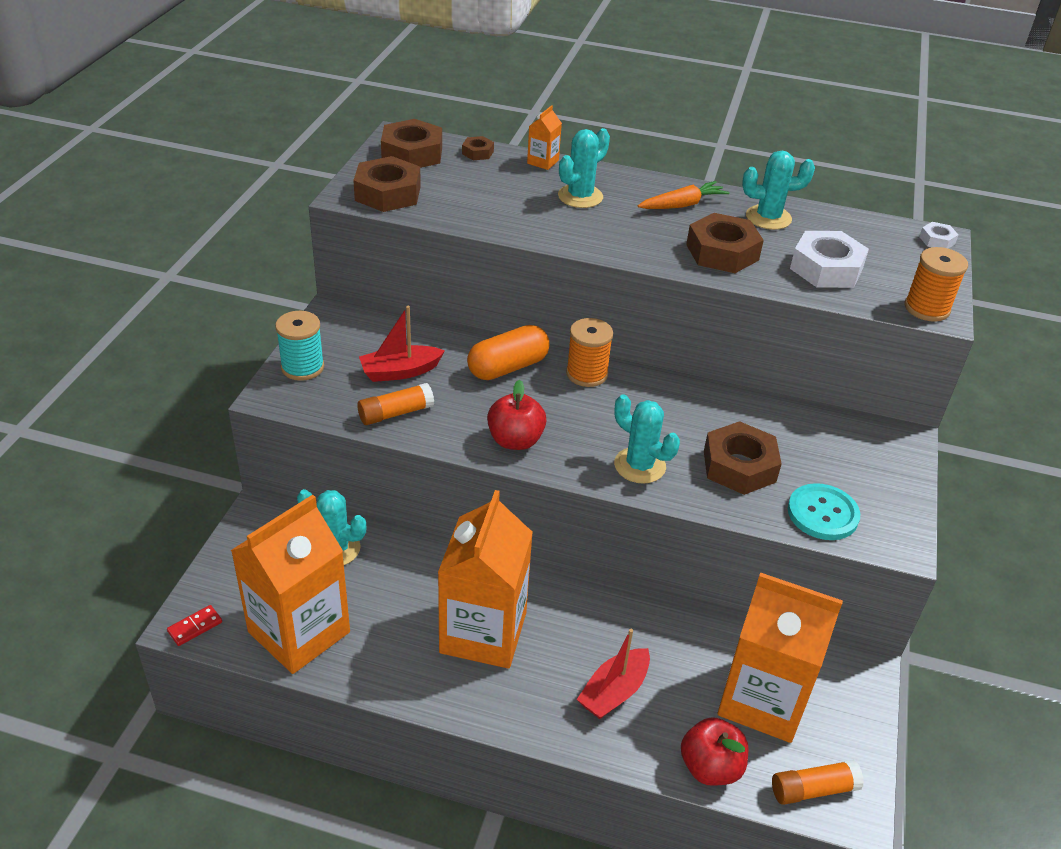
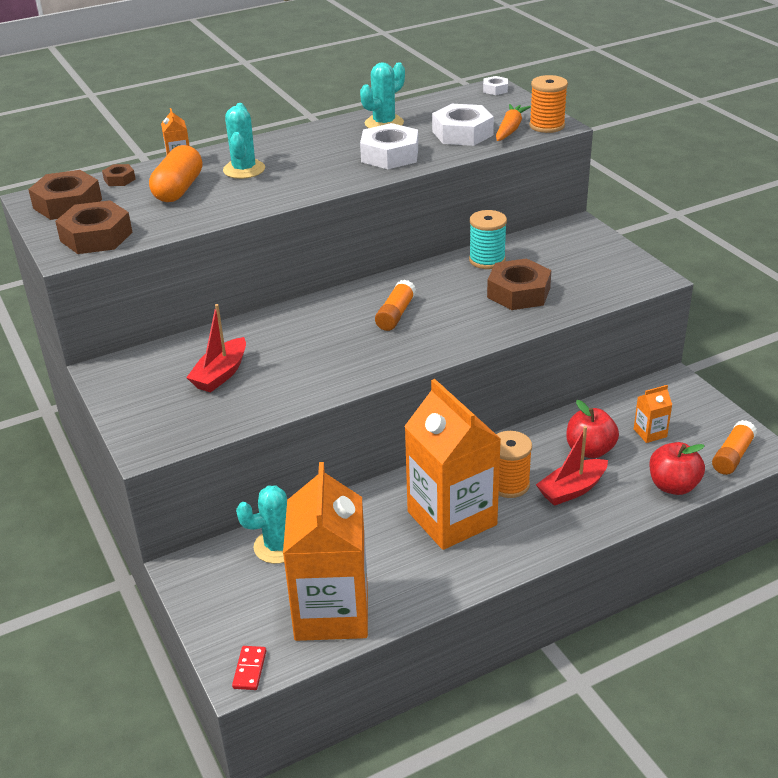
camera: 40 degrees left, 5 degrees down
(302, 367) = (140, 417): turquoise spool -> turquoise spool (487, 260)
(396, 413) = (260, 399): orange glue stick -> orange glue stick (395, 314)
(508, 367) = (293, 326): orange capsule -> orange capsule (179, 189)
(515, 440) = (367, 363): red apple -> red apple (590, 450)
(587, 374) = (351, 299): orange spool -> orange spool (509, 484)
(614, 692) = (572, 490): red boat -> red boat turned 60 degrees clockwise
(639, 465) = (464, 328): turquoise cactus -> none
(682, 205) = (319, 142): orange carrot -> orange carrot (510, 129)
(722, 252) = (390, 155): brown nut -> white nut
(762, 700) = (650, 433): orange carton -> orange carton, size x0.40
(822, 514) = (597, 288): turquoise button -> none

